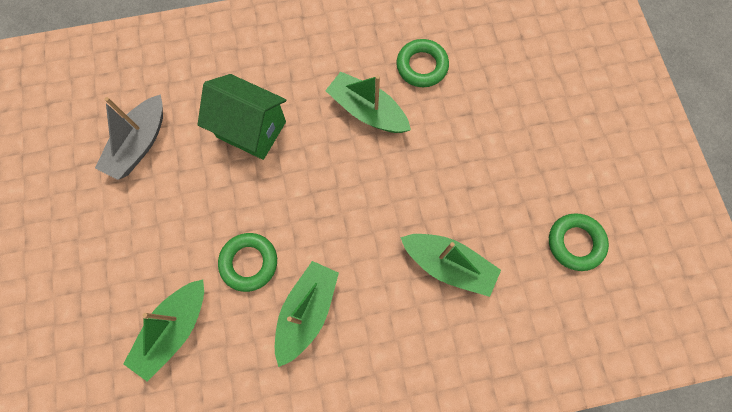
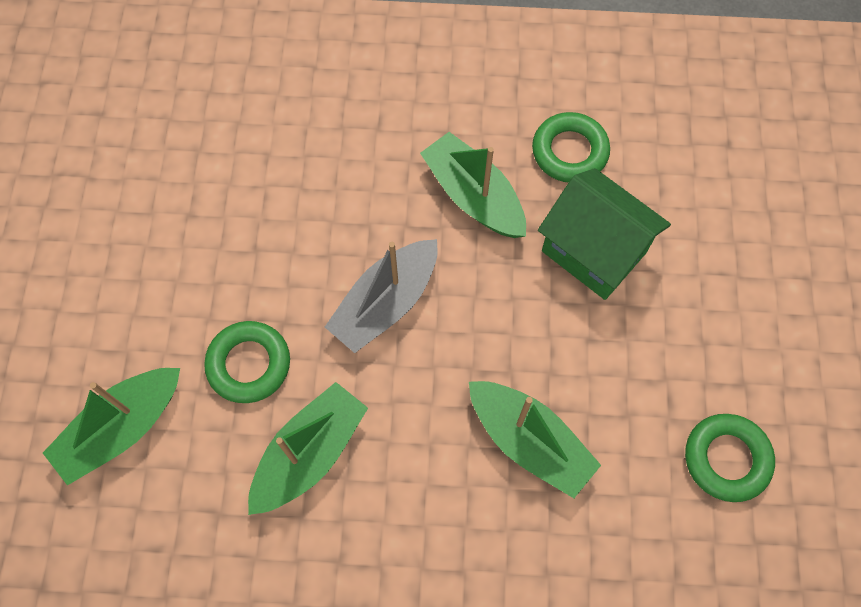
camera: 15 degrees right, 5 degrees down
(139, 144) = (147, 166): grey boat -> grey boat (386, 303)
(251, 129) = (304, 182): green house -> green house (593, 251)

